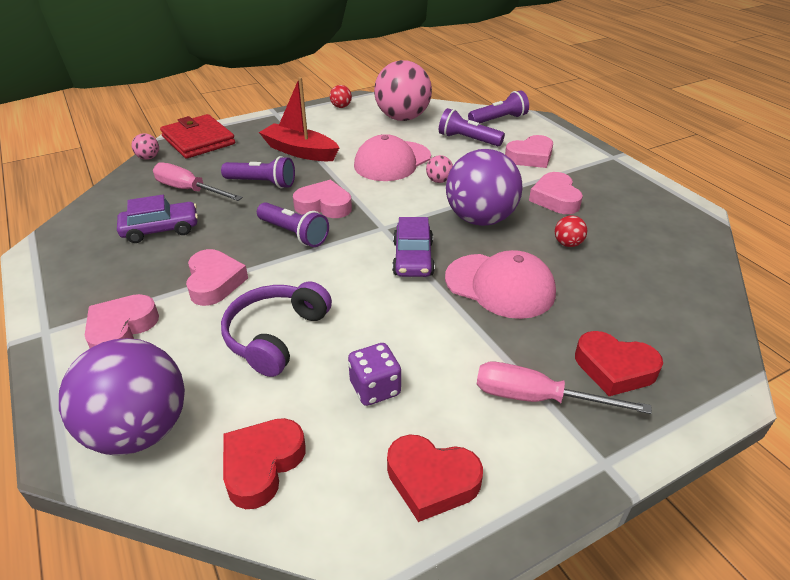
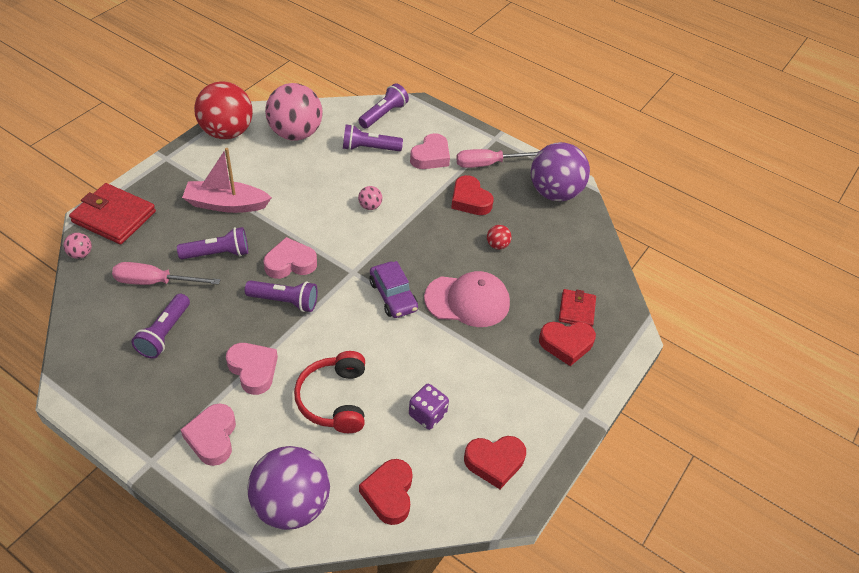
camera: 30 degrees left, 10 degrees up
(161, 229) = (165, 333): purple car -> purple flashlight
(276, 336) = (334, 399): purple headphones -> red headphones
(300, 151) = (226, 204): red boat -> pink boat
(341, 107) = (227, 132): red ball -> red ball, size x2.48
(392, 161) = (318, 194): pink cap -> none
(480, 219) = (423, 239): purple ball -> purple ball (554, 193)
(536, 398) = (529, 383): pink screwdriver -> pink screwdriver (488, 164)
(555, 199) = (470, 200): pink heart -> red heart
(647, 334) = (576, 310): none -> red wallet

